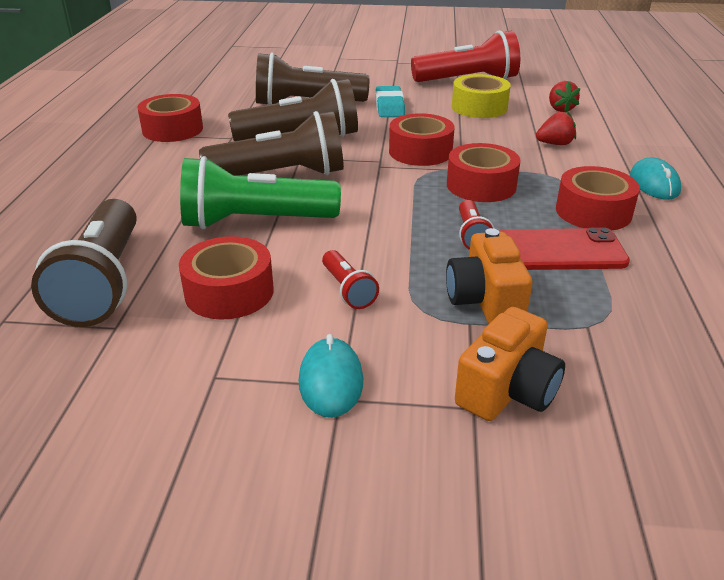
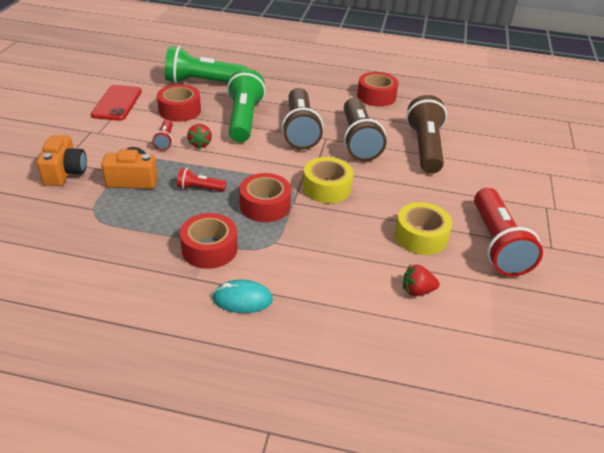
camera: 95 degrees right, 5 degrees up
(103, 282) = (203, 82): brown flashlight -> green flashlight
(331, 381) = (102, 130): turquoise mouse -> none
(347, 290) = (165, 140): red flashlight -> red flashlight turned 75 degrees counterclockwise
(389, 106) = (420, 186): turquoise eraser -> none
(420, 152) = (327, 188): red tape -> yellow tape
(507, 391) = (65, 172): orange camera -> orange camera turned 135 degrees counterclockwise
(555, 144) = (332, 263): red strawberry -> red strawberry (200, 144)
(559, 251) = (167, 219): red phone -> red phone (117, 103)

